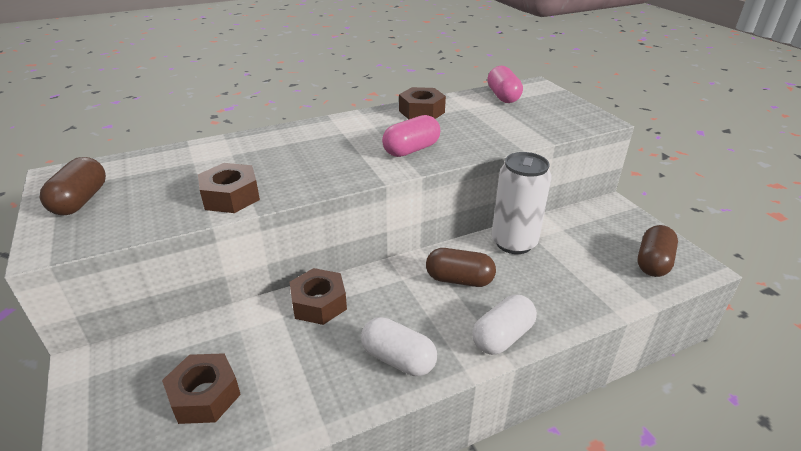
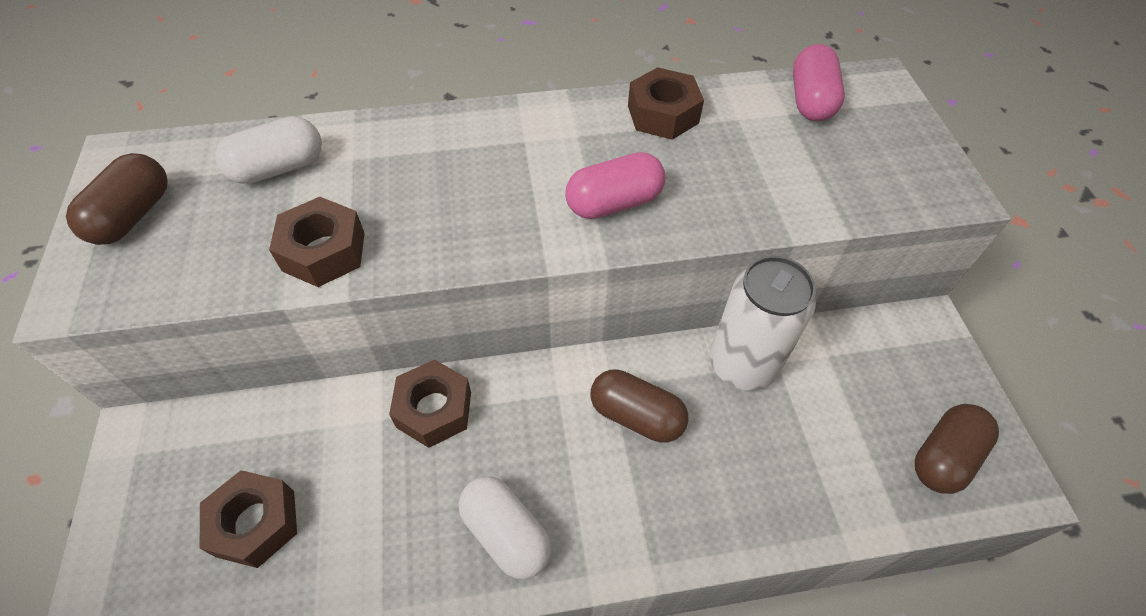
camera: 15 degrees right, 20 degrees up
(502, 336) = (659, 535): white capsule -> white capsule (278, 168)

